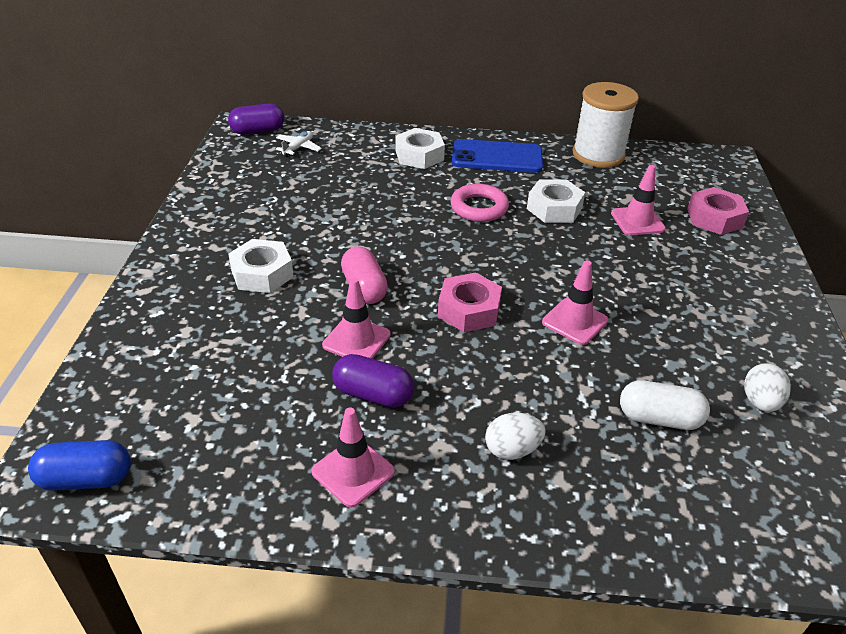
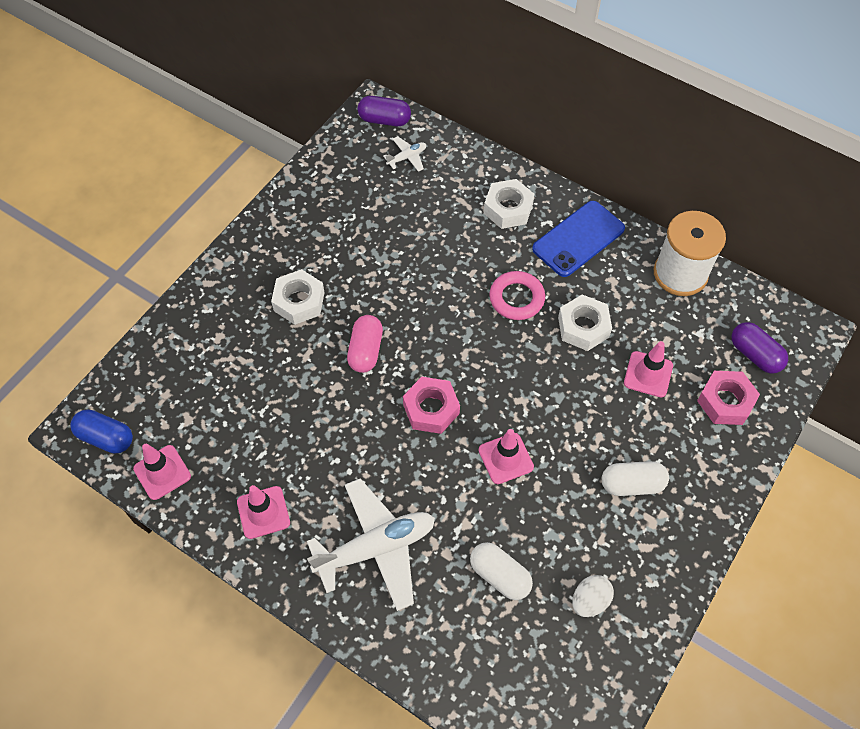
camera: 30 degrees right, 20 degrees up
(356, 340) = (330, 400): pink traffic cone -> pink traffic cone (162, 472)
(373, 394) = (313, 455): purple capsule -> purple capsule (755, 355)
(497, 157) = (578, 239): blue phone -> blue phone turned 75 degrees counterclockwise
(512, 450) = (376, 548): white egg -> white plane
(702, 298) = (632, 484): none -> white capsule

